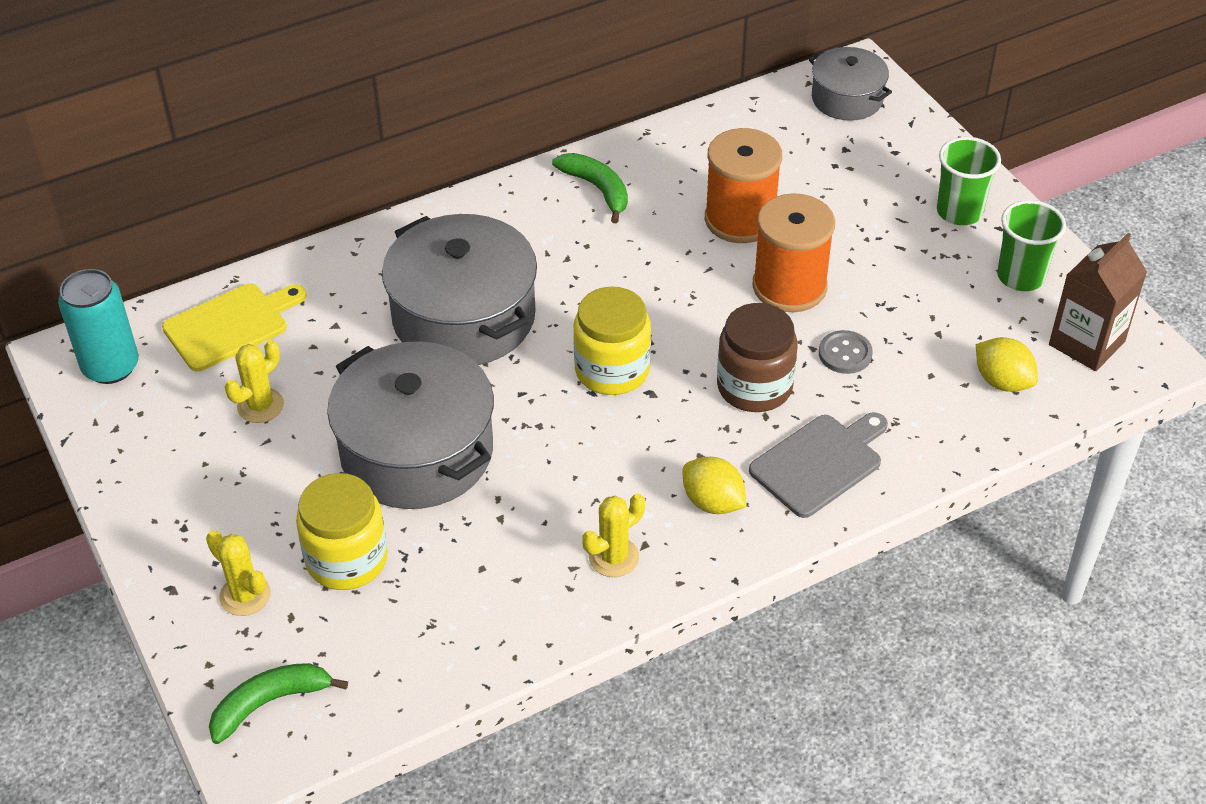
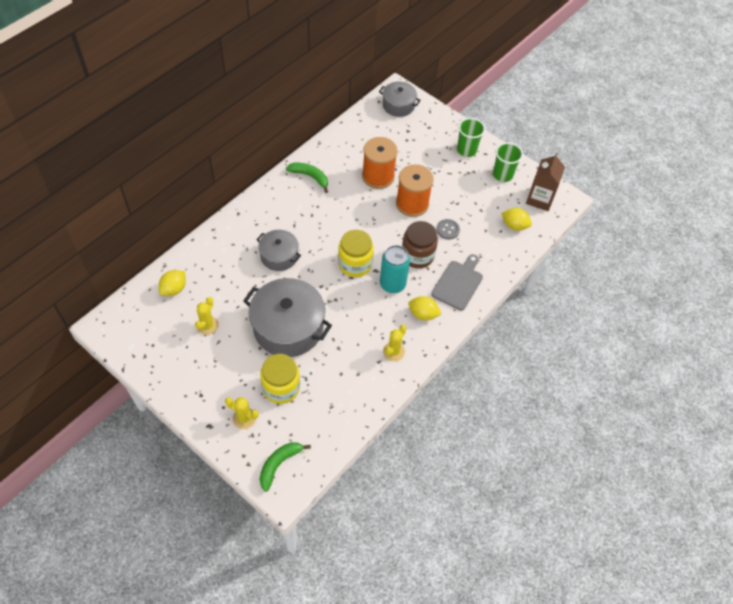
camera: 25 degrees left, 10 degrees up
(111, 367) = (127, 326): turquoise can -> turquoise can (392, 284)
(231, 325) = (174, 289): yellow cutting board -> yellow lemon
(463, 317) = (279, 256): grey pot -> grey pot, size x0.56

